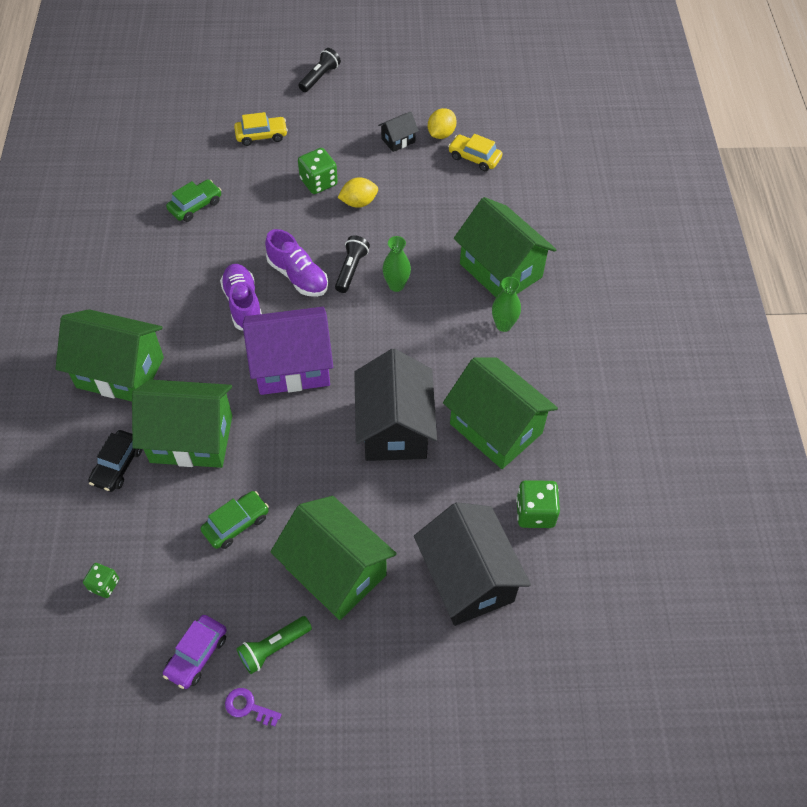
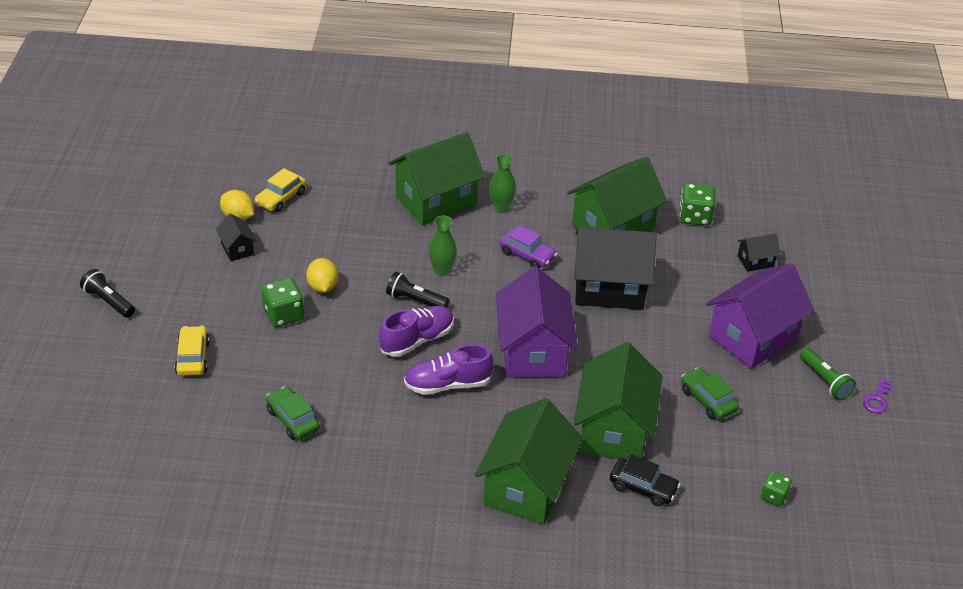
camera: 85 degrees left, 15 degrees down
(197, 655) = (835, 431): purple car -> purple car (527, 255)
(336, 571) = (752, 338): green house -> purple house
(468, 578) = (755, 261): black house -> black house, size x0.45

